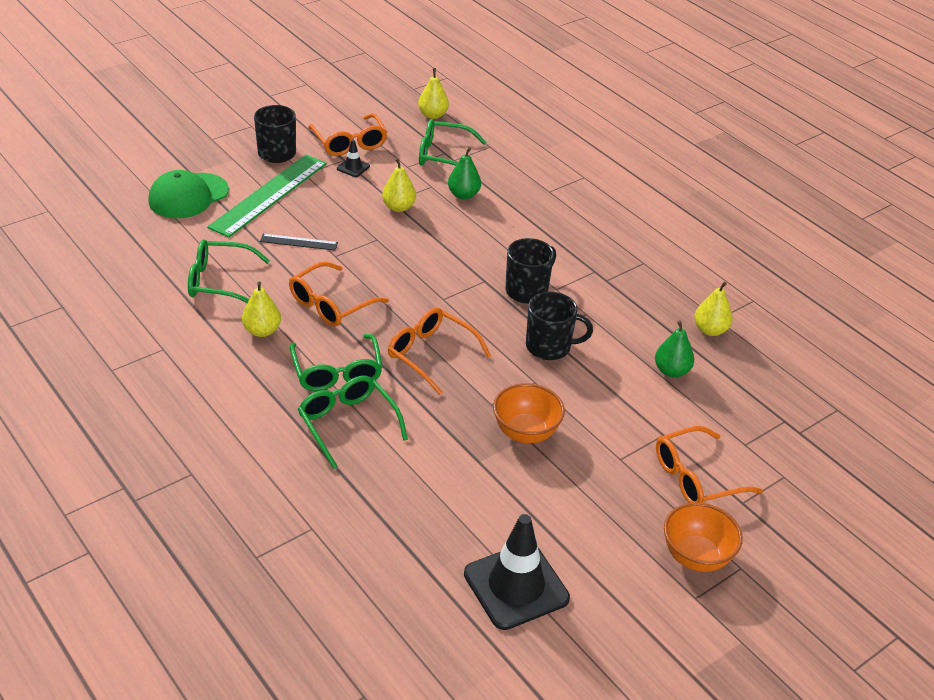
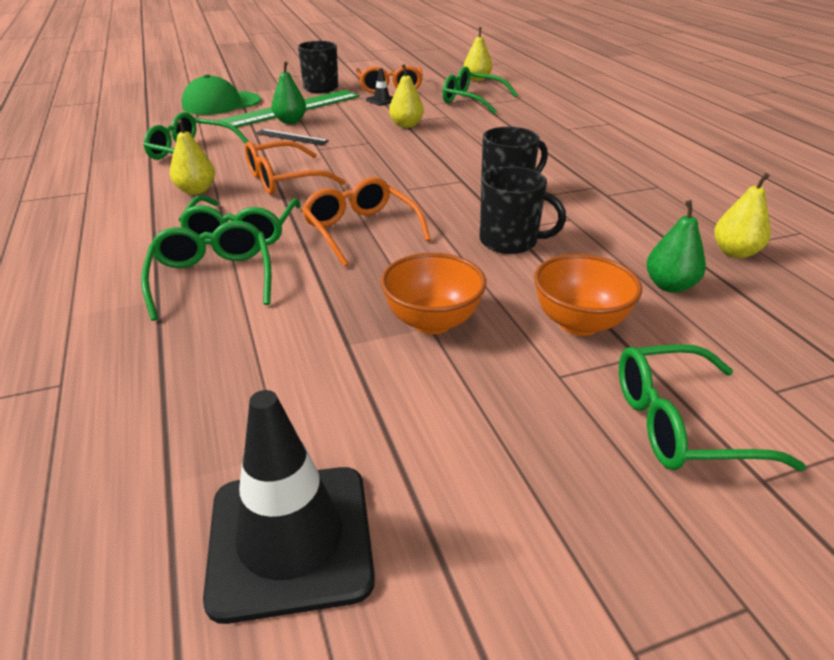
camera: 20 degrees right, 5 degrees down
(463, 195) = (476, 123): green pear -> green pear (290, 121)
(696, 477) = (680, 424): orange glasses -> green glasses
(696, 557) = (654, 562): orange bowl -> orange bowl (579, 323)

